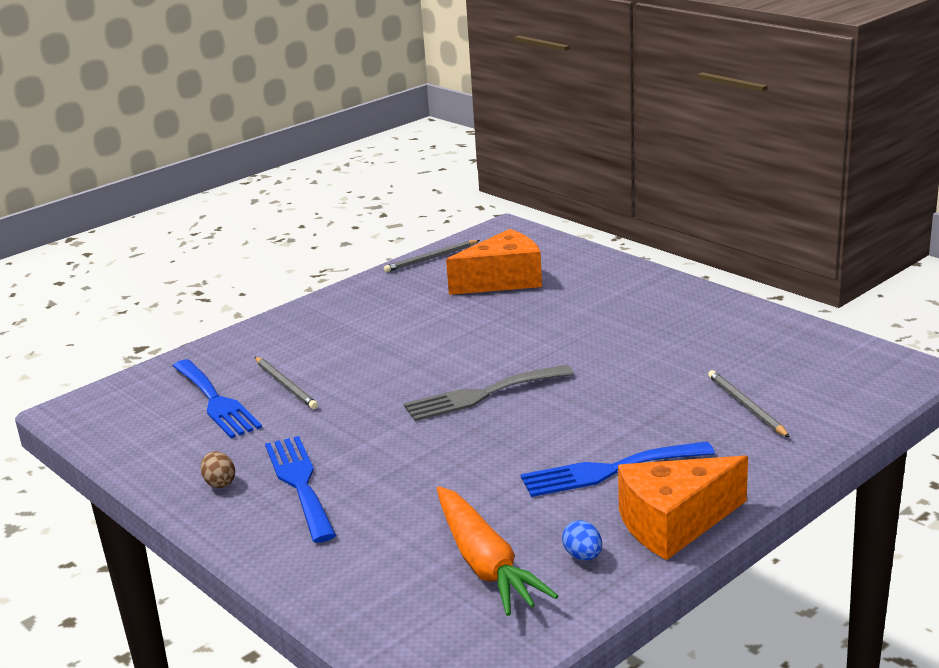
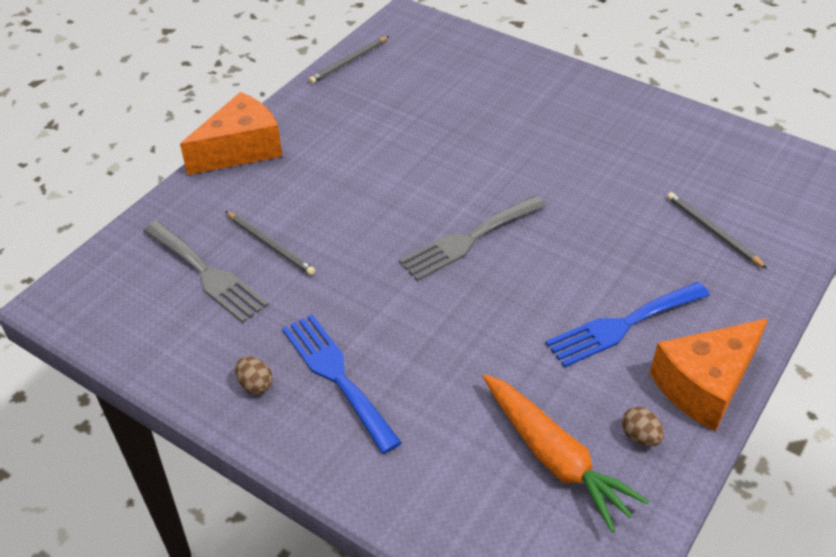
camera: 15 degrees left, 20 degrees up
(216, 401) = (207, 274): blue fork -> grey fork
(503, 280) = (430, 87): orange cheese -> orange cheese (241, 149)
(583, 556) = (640, 436): blue egg -> brown egg

